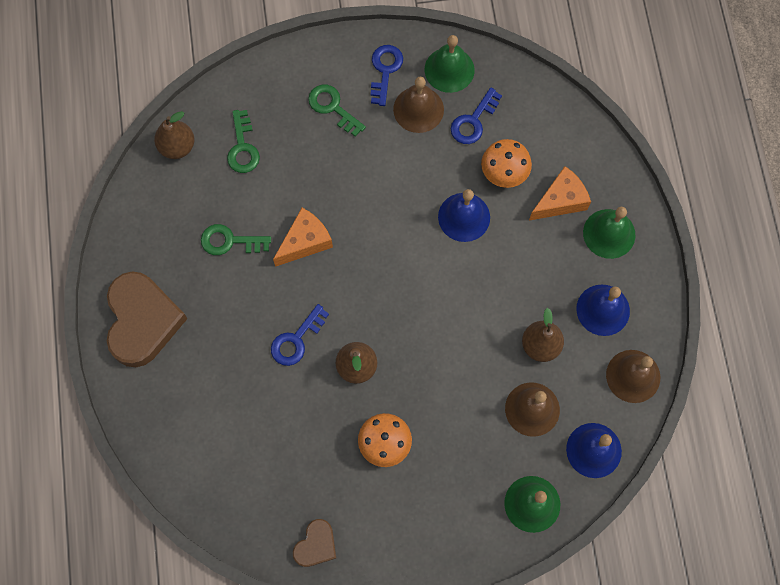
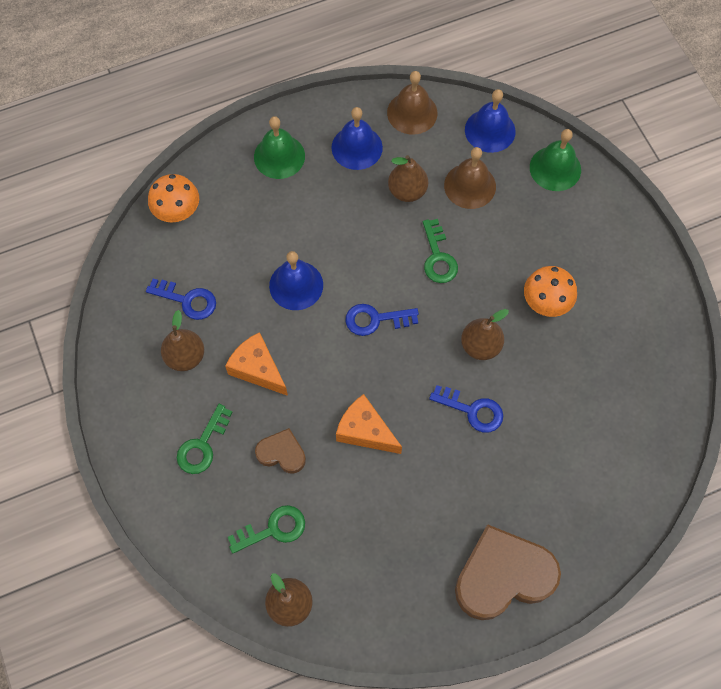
camera: 105 degrees left, 5 degrees down
(230, 241) = (386, 509): green key -> green key (438, 257)
(316, 545) = (662, 337): brown heart -> brown heart (282, 453)
(385, 71) = (146, 402): blue key -> blue key (376, 319)
(418, 109) = (185, 357): brown bell -> brown pear
(449, 69) = (131, 337): green bell -> none
(504, 172) = (238, 259): orange mushroom -> orange mushroom (177, 211)
(560, 201) = (256, 203): orange cheese -> orange cheese (257, 369)

